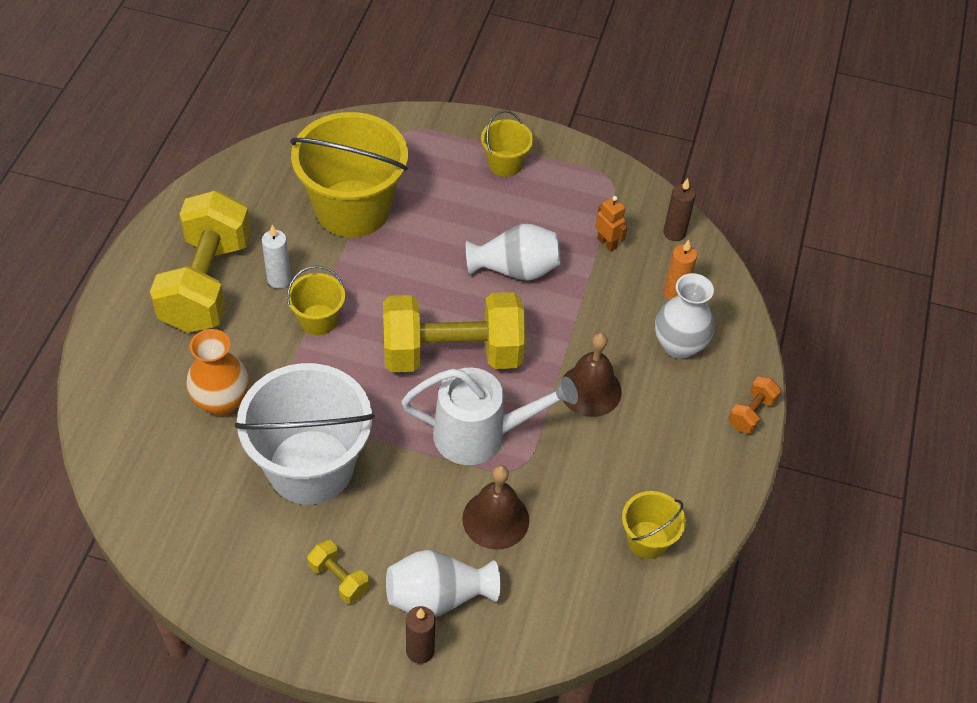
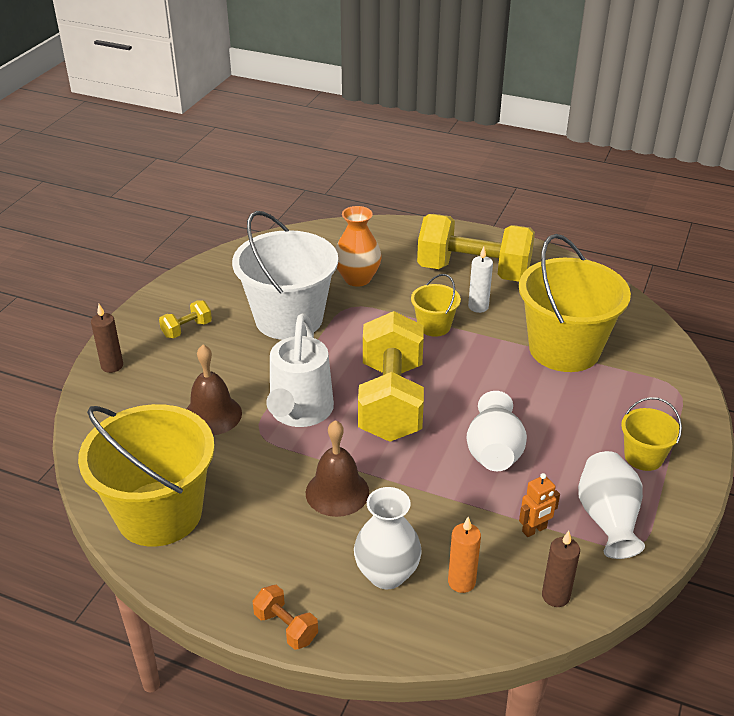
camera: 100 degrees right, 15 degrees down
(438, 597) = (153, 377): white vase -> white vase (607, 519)
(647, 540) = (159, 513): yellow bucket -> yellow bucket, size x2.10

